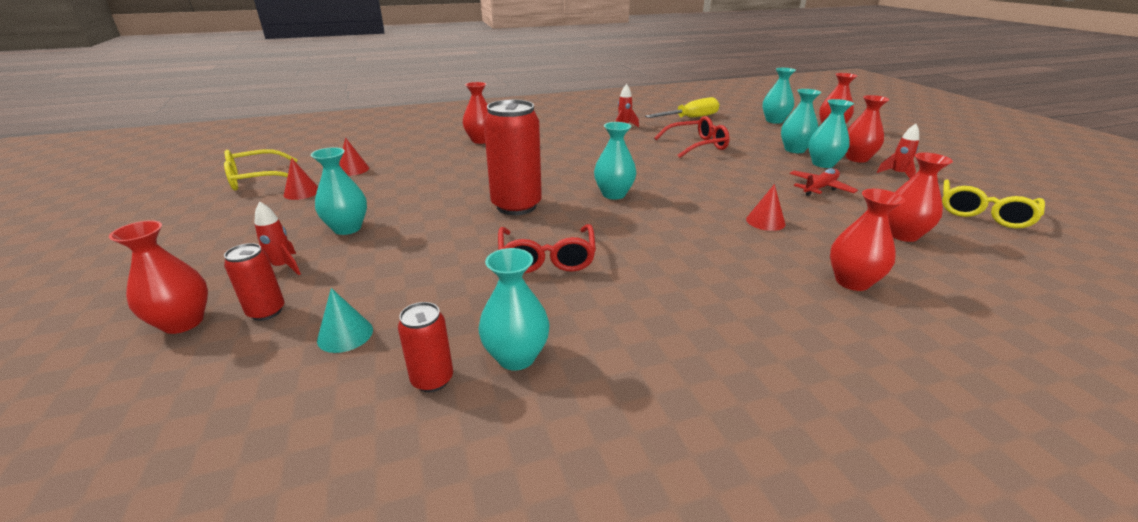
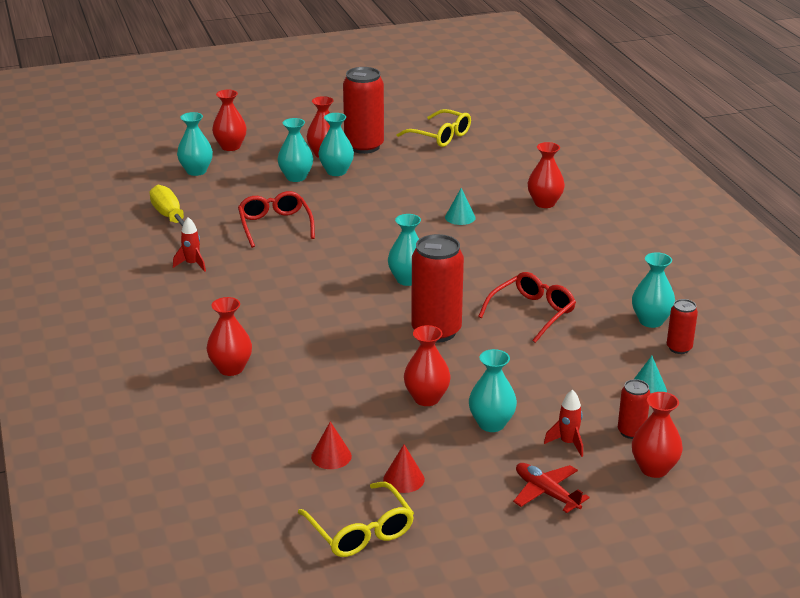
camera: 90 degrees left, 0 degrees up
(547, 258) = (532, 313): red glasses -> red glasses turned 45 degrees counterclockwise
(765, 221) = (460, 217): red cone -> turquoise cone
(820, 188) = (393, 184): red plane -> red plane (546, 493)
(897, 174) = (364, 146): red rocket -> red can
(902, 235) = (477, 172): red vase -> red vase (426, 398)

